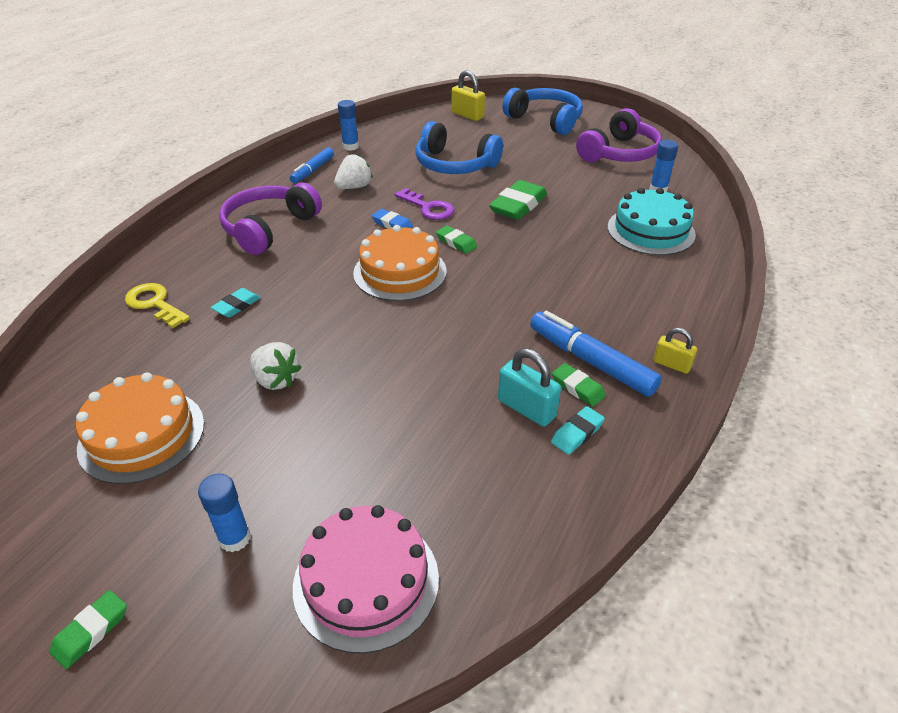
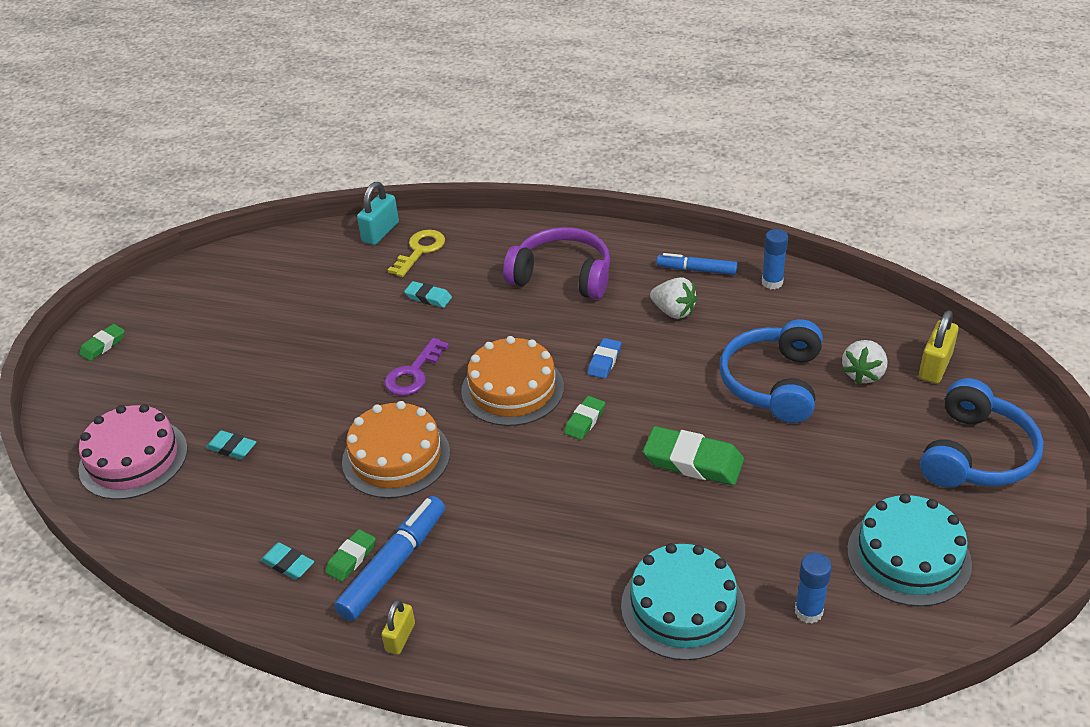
camera: 80 degrees right, 0 degrees up
(91, 631) = (103, 345): green eraser -> green eraser turned 75 degrees counterclockwise
(142, 435) = (264, 303): orange cake -> orange cake (396, 457)
(235, 538) = (170, 382): blue glue stick -> none
(276, 380) = (333, 352): white strawberry -> white strawberry (863, 374)
(390, 475) = (232, 448): none -> turquoise eraser
(428, 208) = (652, 382): purple key -> purple key (413, 373)
(526, 408) = (317, 522): turquoise padlock -> turquoise padlock (380, 232)
(619, 153) = (908, 556): purple headphones -> turquoise cake

